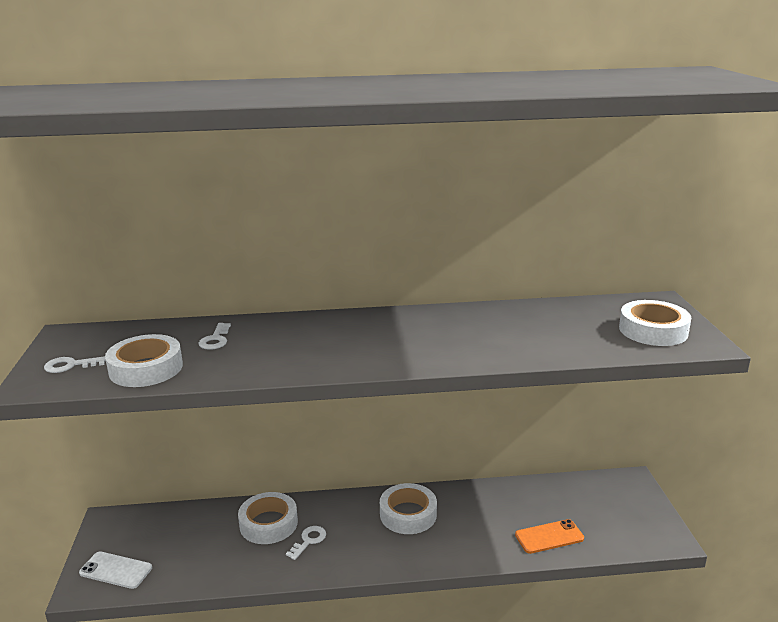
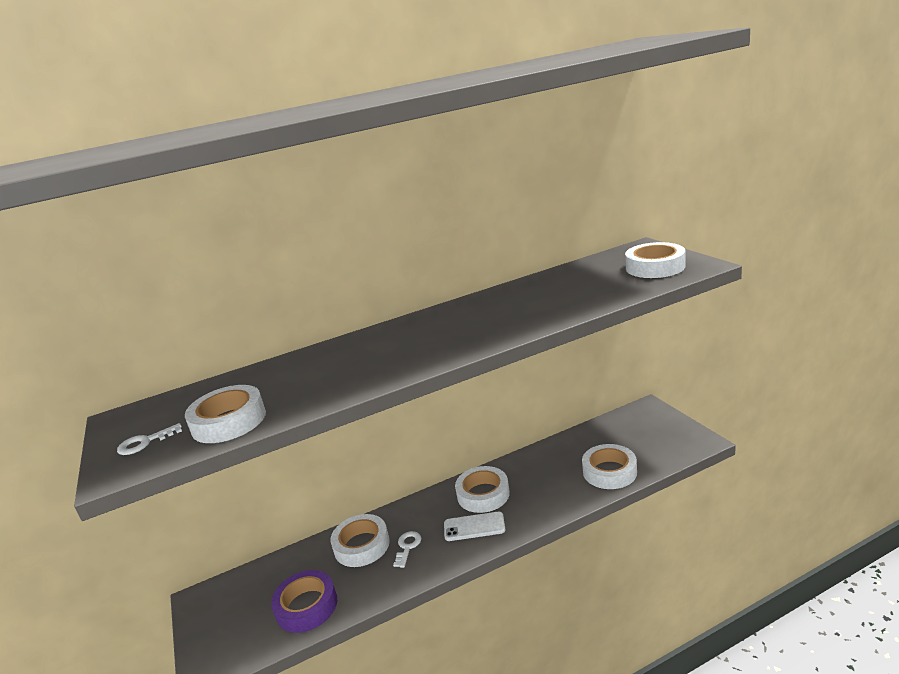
camera: 15 degrees left, 0 degrees up
(116, 570) = (233, 640): white phone -> white phone (474, 527)
(191, 563) = (306, 606): none -> purple tape
(215, 339) = (281, 378): white key -> none
(549, 537) = (609, 472): orange phone -> white tape

